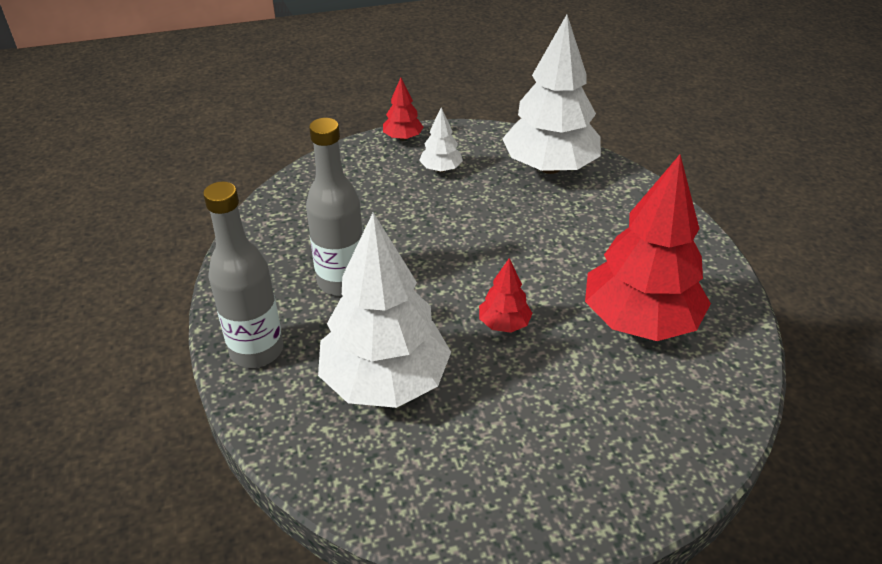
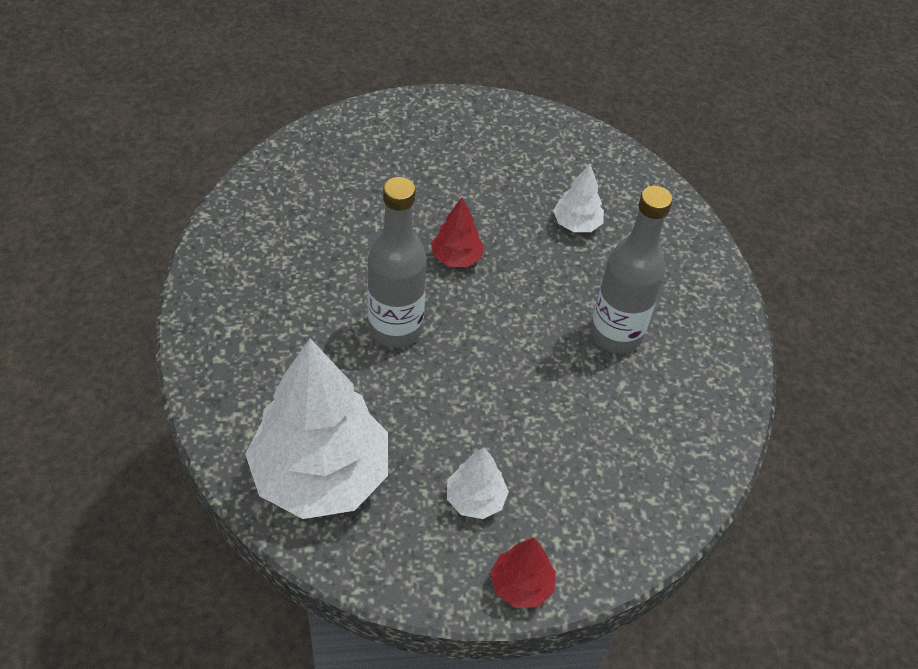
camera: 175 degrees left, 10 degrees up
(256, 350) = (695, 272): grey bottle -> grey bottle (395, 329)
(385, 381) = (576, 224): white tree -> white tree, size x0.44
(639, 321) = (323, 238): red tree -> none

